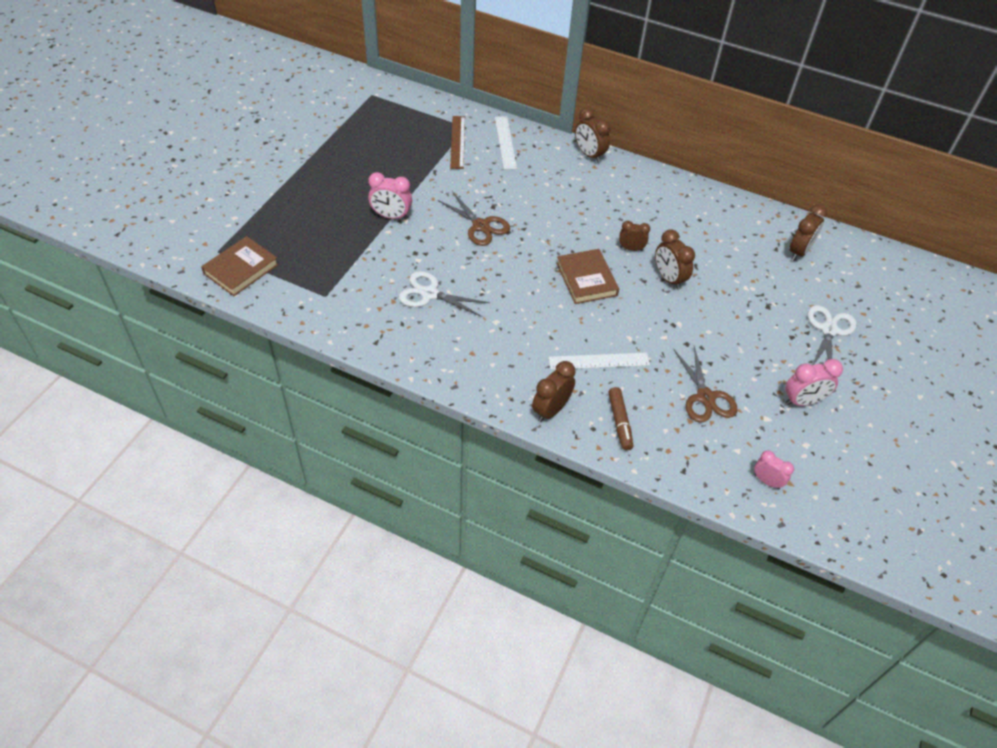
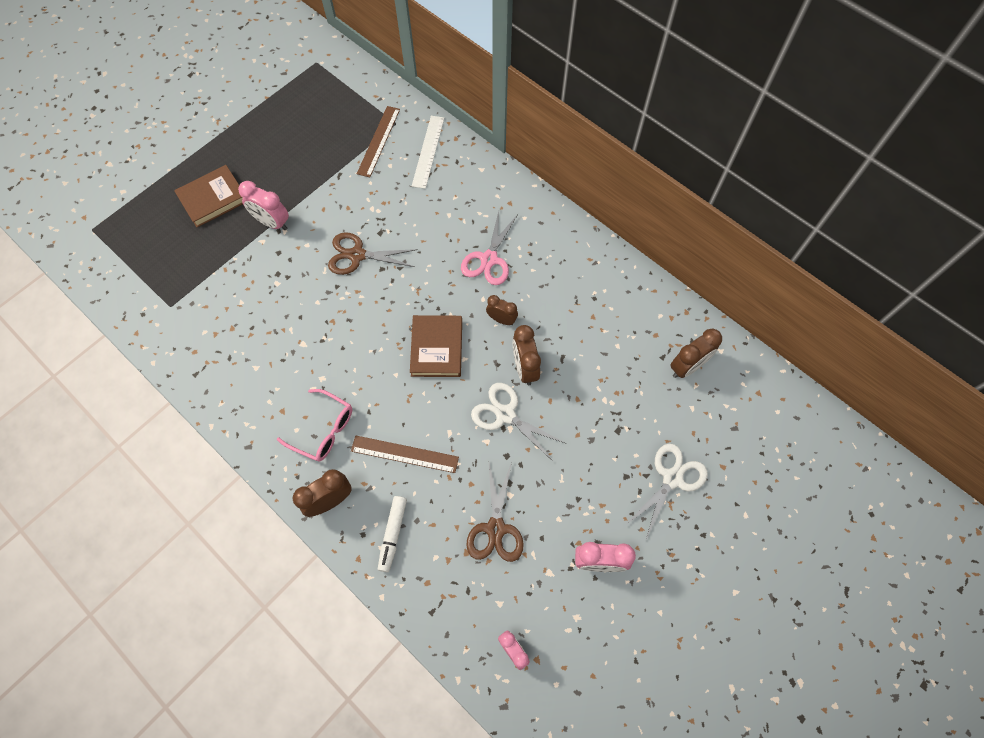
camera: 20 degrees right, 15 degrees up
(241, 269) = (105, 255): brown book -> brown book (213, 198)
(429, 294) = (270, 328): white scissors -> white scissors (505, 414)
(481, 226) = (357, 255): brown scissors -> brown scissors turned 120 degrees clockwise
(517, 359) = (323, 430): none -> pink glasses
(589, 155) = (511, 186): brown clock -> none
(598, 209) = (489, 259): none -> pink scissors
(599, 361) = (404, 454): white ruler -> brown ruler
(619, 422) = (393, 534): brown marker -> white marker

